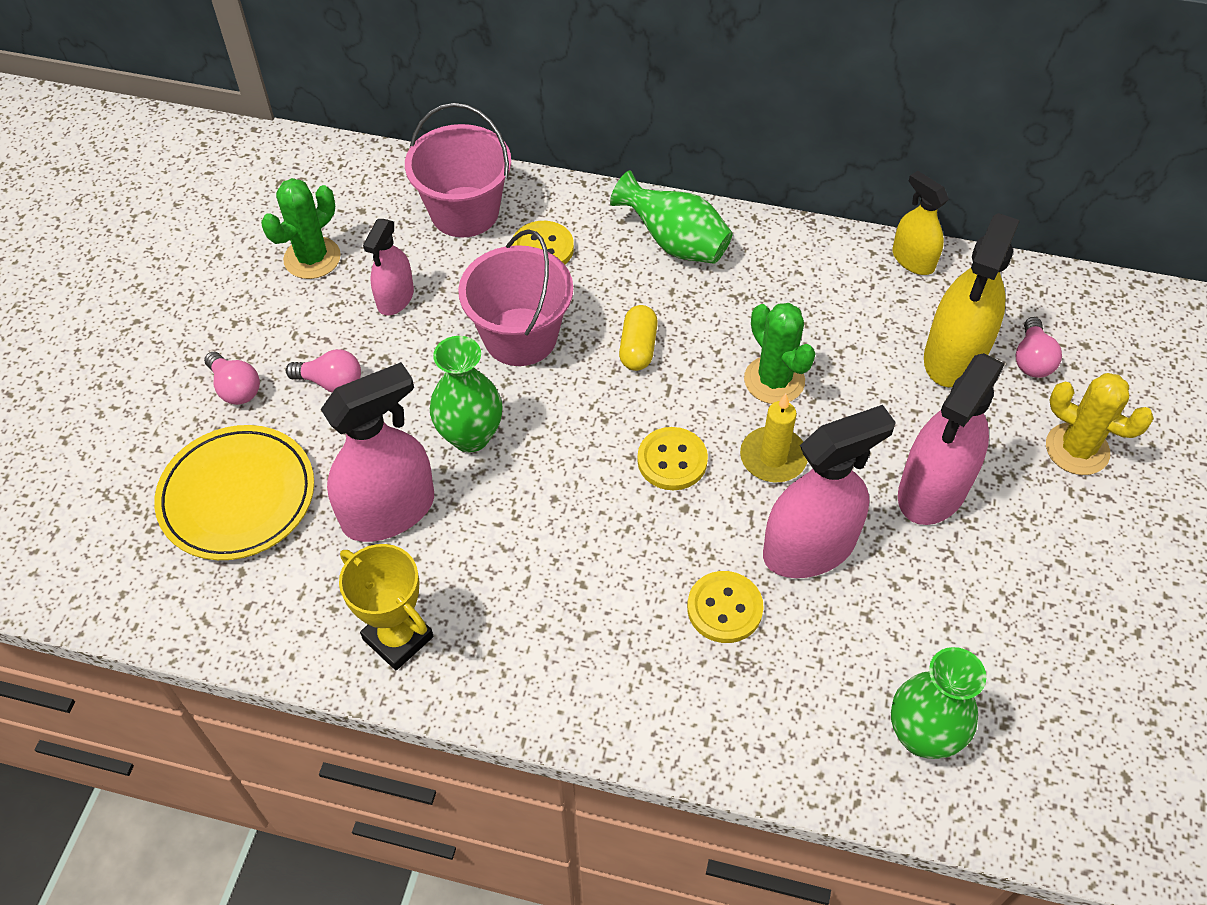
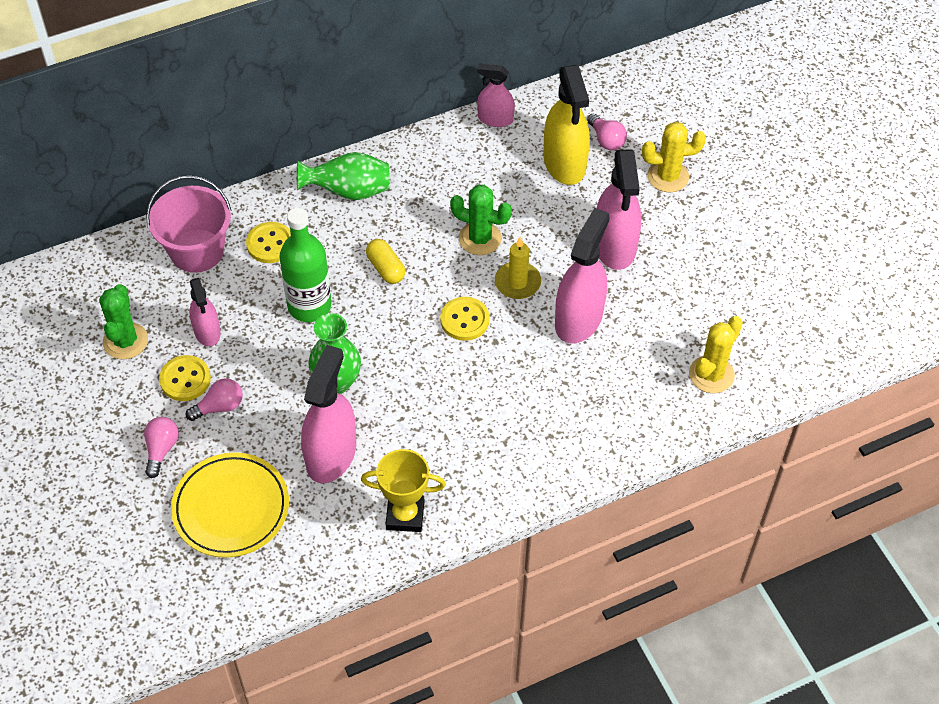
camera: 40 degrees left, 0 degrees up
(236, 388) = (161, 449): pink light bulb -> pink light bulb turned 90 degrees counterclockwise
(520, 337) = (309, 306): pink bucket -> green bottle
(724, 608) = (563, 379): yellow button -> yellow button (185, 379)
(913, 260) = (495, 119): yellow spray bottle -> pink spray bottle
(922, 735) = (711, 374): green vase -> yellow cactus

